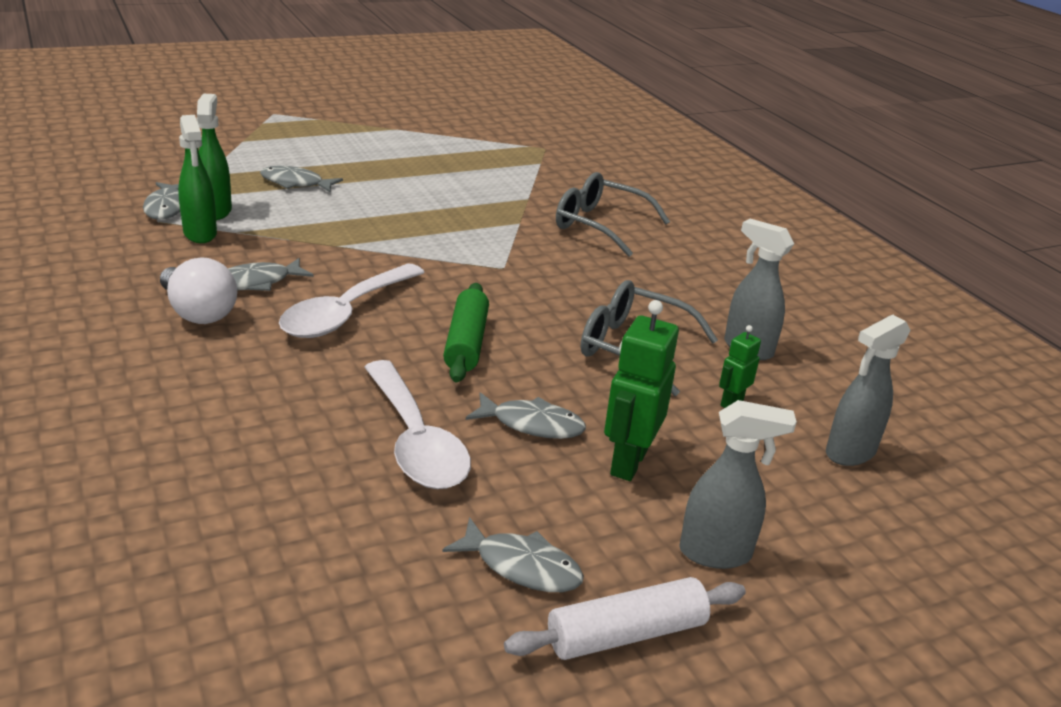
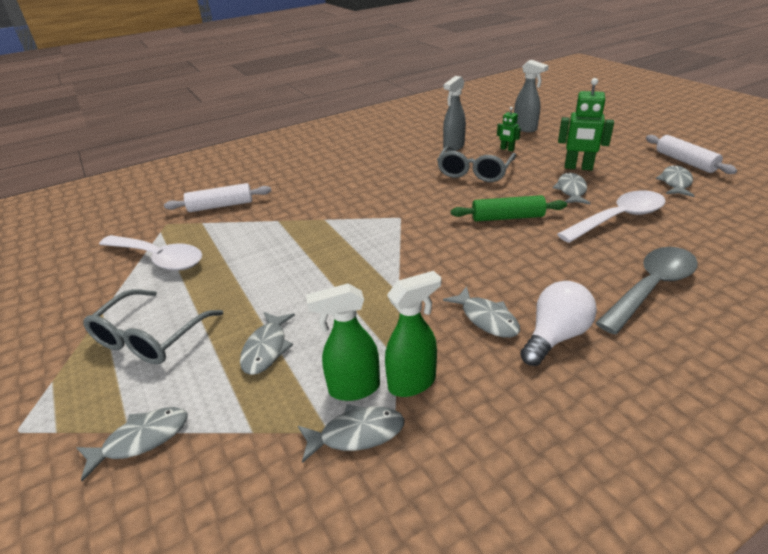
camera: 90 degrees left, 5 degrees up
(228, 403) = (651, 287): none -> grey spoon
(231, 144) = (141, 439): none -> grey fish
(346, 313) = (504, 266): white spoon -> white spoon (159, 258)
(577, 172) = (220, 206): none -> white rolling pin
(600, 225) = (318, 191): grey glasses -> grey glasses (151, 337)
(716, 553) = (619, 149): grey spray bottle -> none

